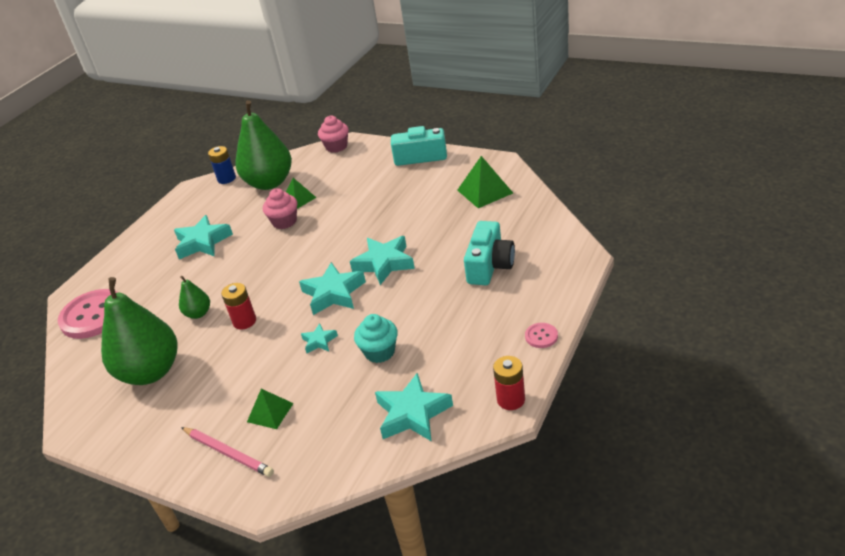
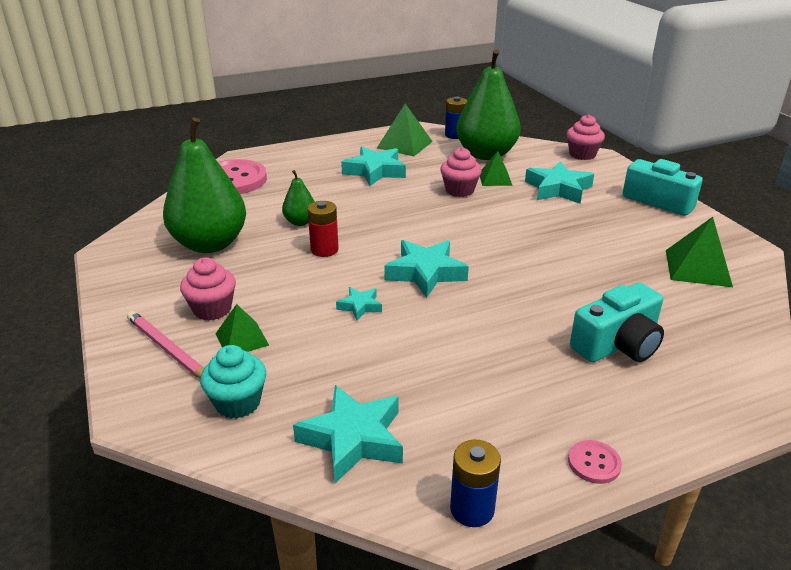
camera: 35 degrees right, 5 degrees down
(197, 208) = (404, 144): none -> green pyramid
(221, 410) = (212, 309): none -> pink cupcake
(228, 453) = (167, 349): pink pencil -> pink pencil turned 150 degrees clockwise
(379, 352) = (399, 353): turquoise cupcake -> turquoise cupcake (238, 403)
(384, 263) = (506, 275): turquoise star -> turquoise star (558, 189)
(511, 400) = (472, 509): red battery -> blue battery

